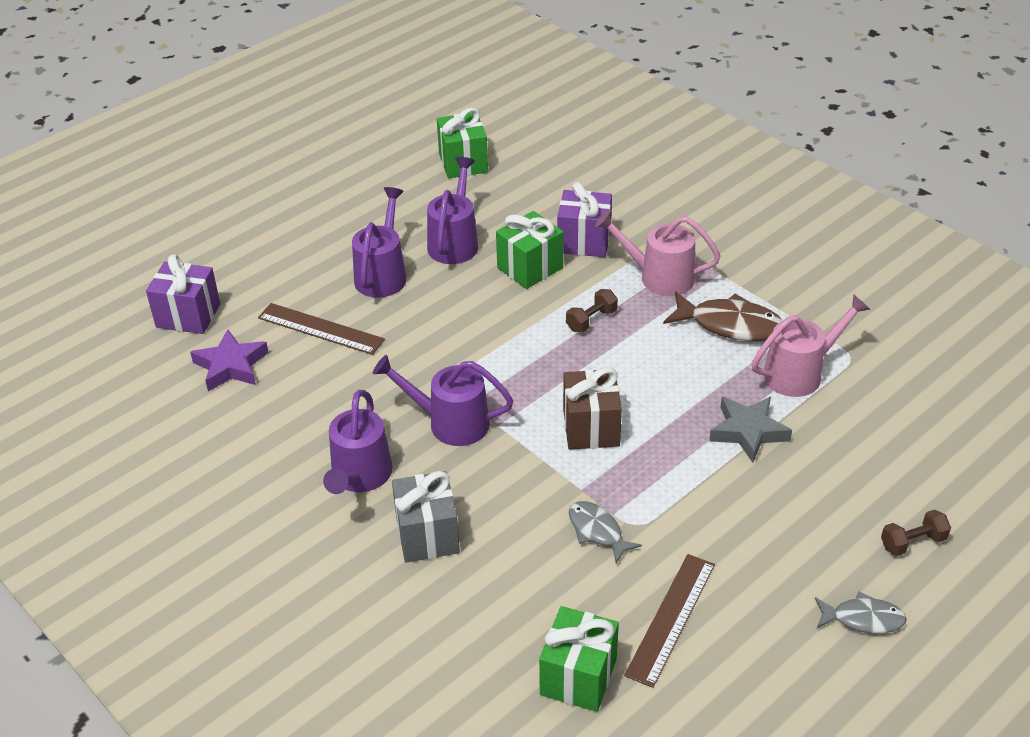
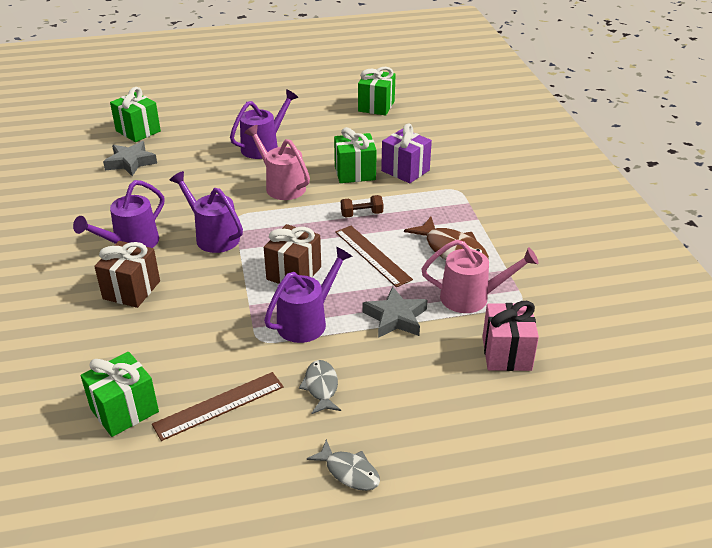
camera: 30 degrees right, 5 degrees down
(188, 316) = (138, 131): purple gift -> green gift
(231, 366) = (131, 162): purple star -> grey star
(320, 329) = (198, 161): brown ruler -> brown ruler (372, 255)
(427, 535) = (131, 290): grey gift -> brown gift
(455, 241) = (325, 144): purple watering can -> purple watering can (307, 321)
(597, 531) = (231, 333): grey fish -> grey fish (321, 387)
(658, 277) = (433, 206): pink watering can -> pink watering can (281, 186)
(887, 421) = (506, 353): none -> pink gift
(913, 542) = (441, 440): brown dumbbell -> none

